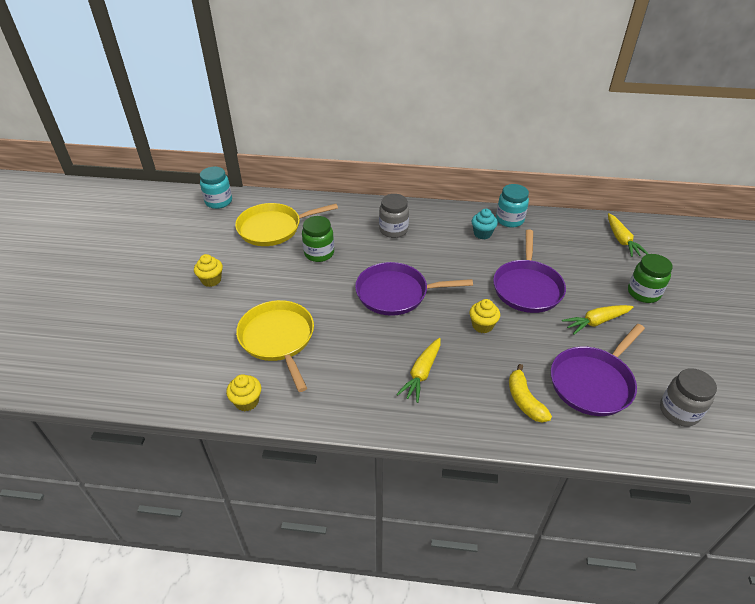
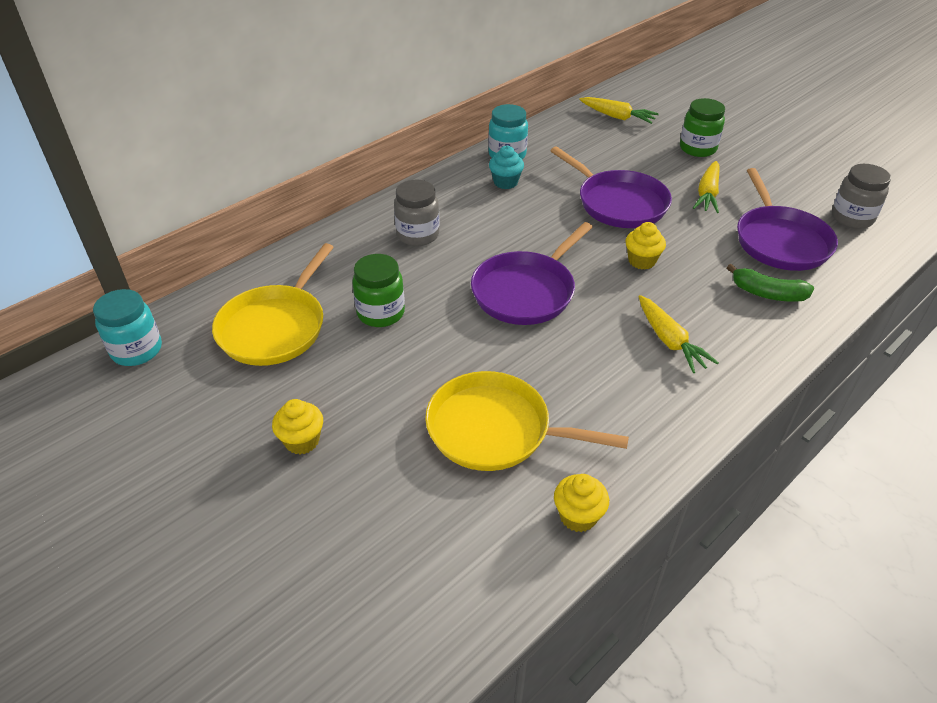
camera: 50 degrees left, 0 degrees up
(524, 400) = (767, 294): yellow banana -> green banana

